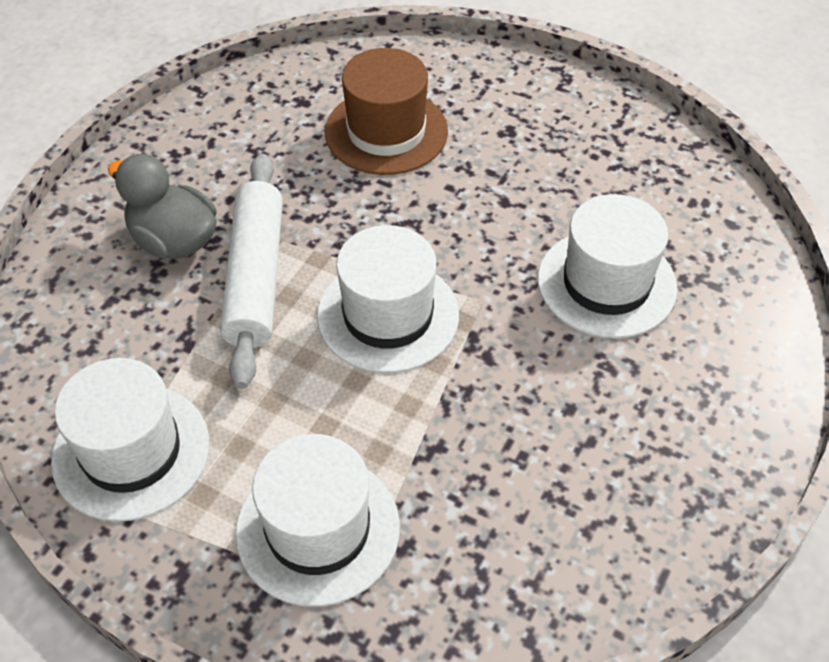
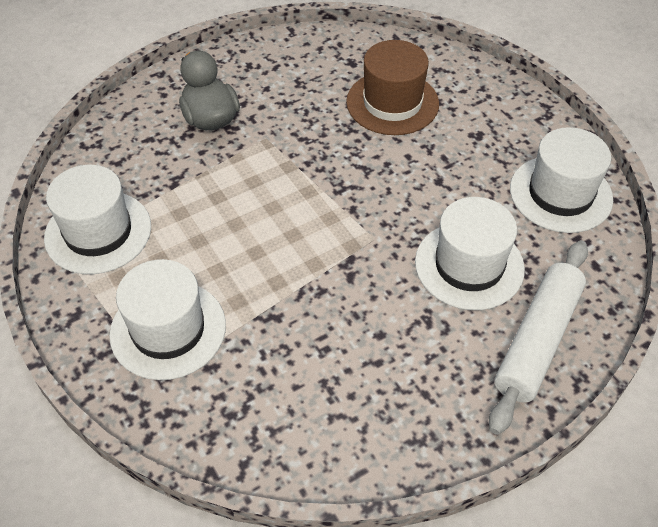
camera: 30 degrees right, 0 degrees up
(255, 277) = (242, 161): white rolling pin -> white rolling pin (537, 340)
(388, 315) = (306, 220): white hat -> white hat (560, 194)

